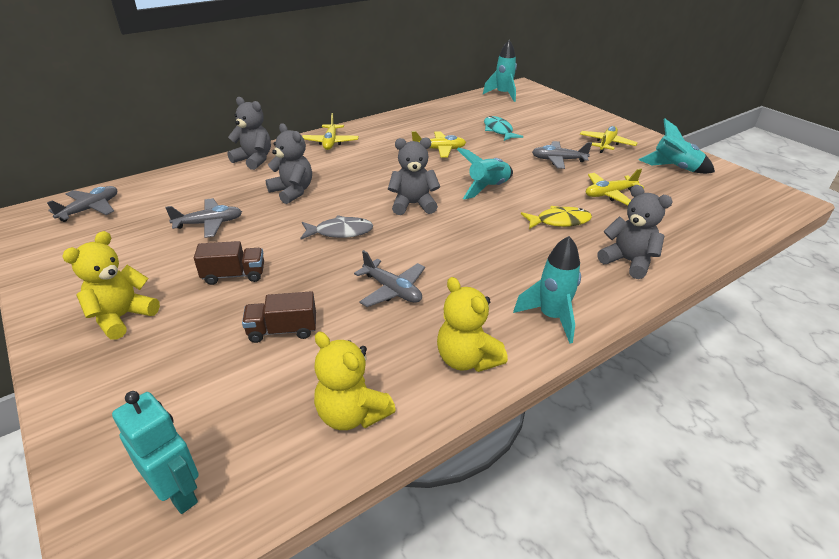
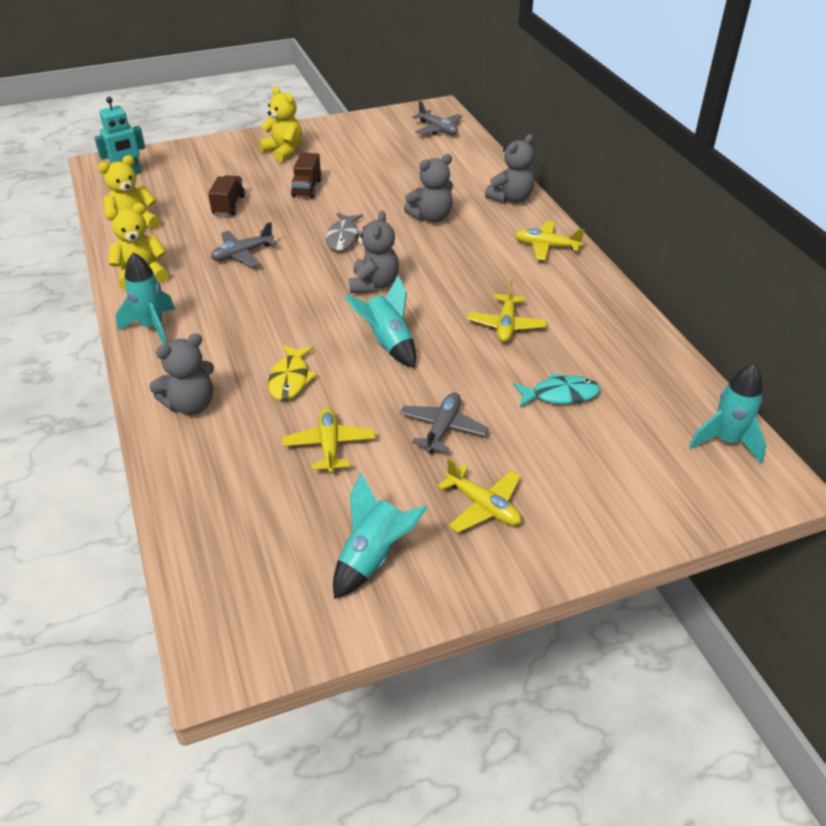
camera: 105 degrees right, 5 degrees up
(209, 223) = (390, 177): grey plane -> none

